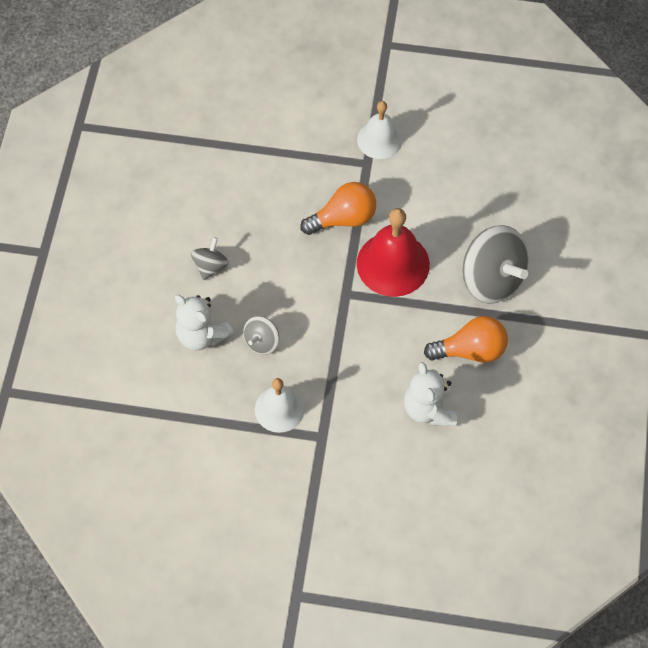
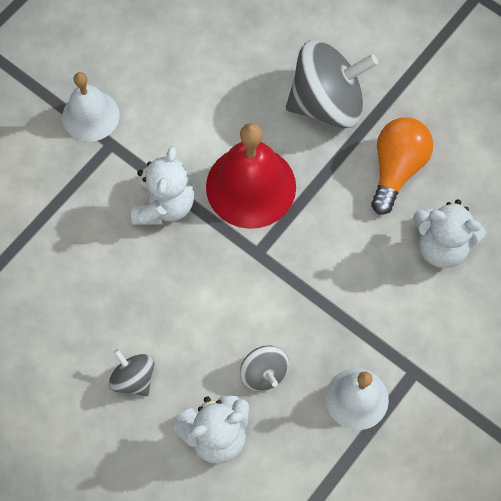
camera: 60 degrees left, 5 degrees up
(343, 218) = (164, 205): orange light bulb -> white teddy bear

